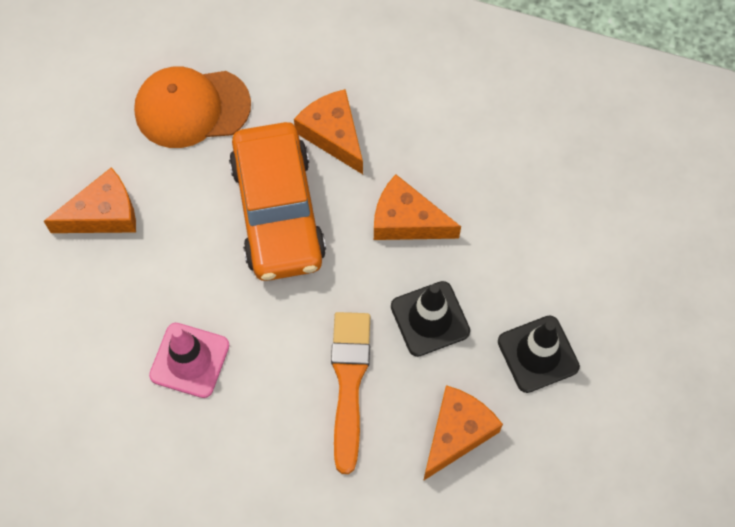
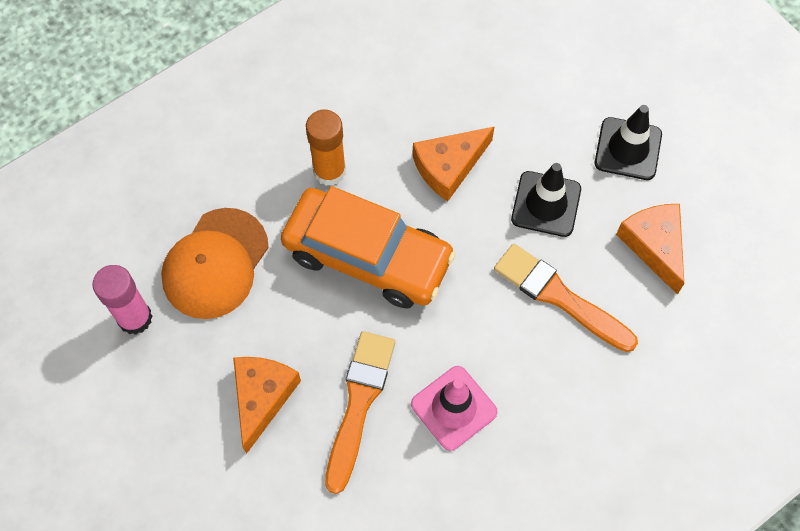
camera: 55 degrees left, 0 degrees up
(108, 84) = (135, 318): none -> pink glue stick
(145, 286) = (359, 403): none -> orange brush
(333, 135) = (329, 171): orange cheese -> orange glue stick

